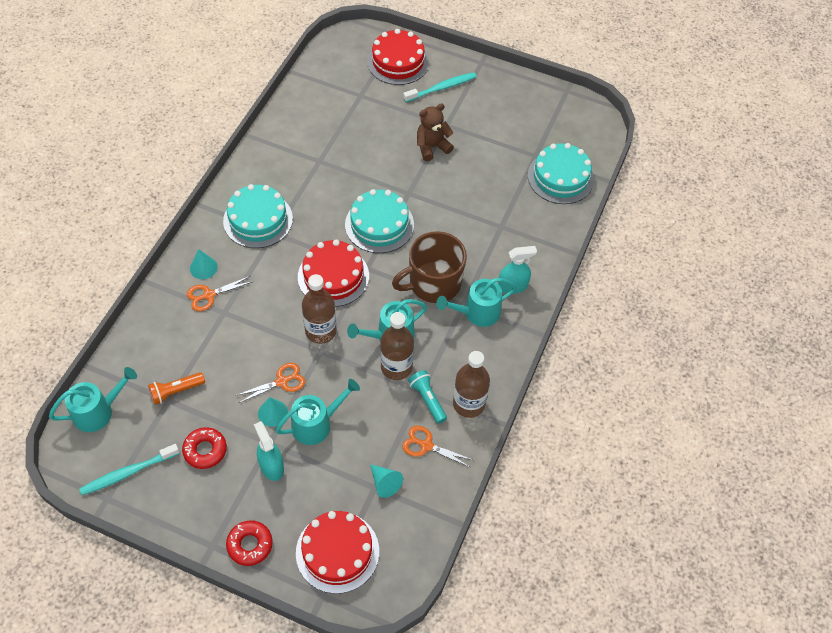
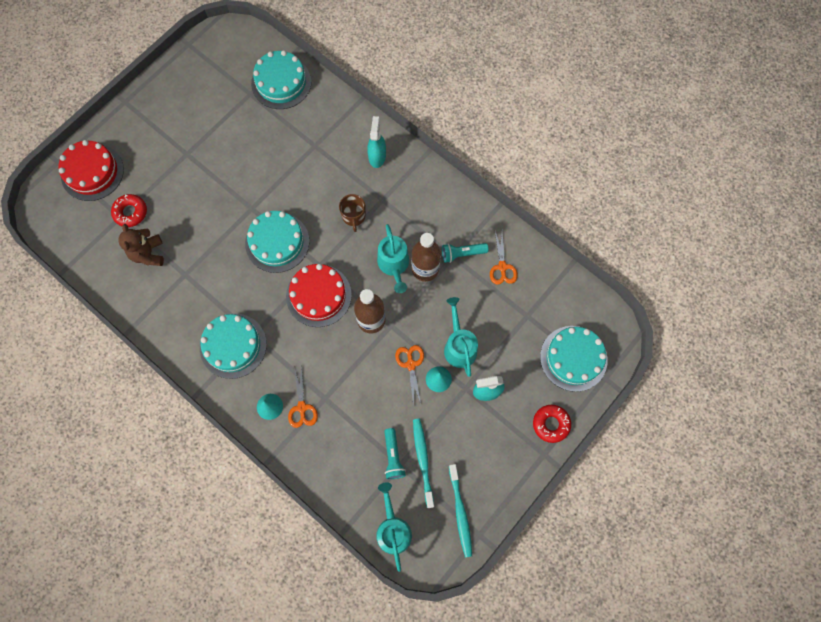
camera: 70 degrees left, 15 degrees up
(176, 391) = (393, 456): orange flashlight -> turquoise flashlight
(205, 450) = (457, 442): red donut -> red donut (130, 212)
(337, 552) = (573, 358): red cake -> turquoise cake
(385, 483) = (526, 307): turquoise cone -> none
(426, 445) = (502, 267): orange scissors -> orange scissors turned 45 degrees counterclockwise
(432, 147) = (207, 173): brown teddy bear -> brown teddy bear (148, 254)
(433, 283) = (353, 216): brown mug -> brown mug, size x0.52
(441, 88) = (141, 144): turquoise toothbrush -> turquoise toothbrush (423, 460)
(469, 404) = (475, 224): brown bottle -> none
(476, 313) = (394, 192): turquoise watering can -> none

